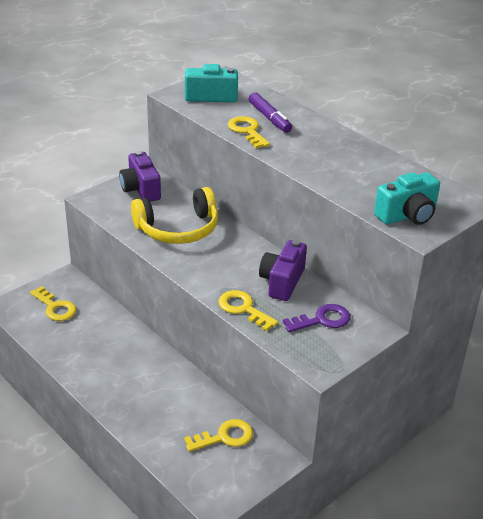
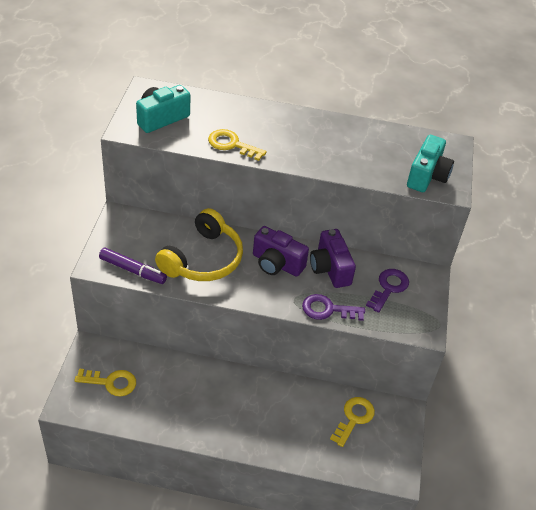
camera: 40 degrees left, 10 degrees up
(141, 189) = (130, 233): purple camera -> purple camera (276, 264)
(243, 309) = (327, 309): yellow key -> purple key
(269, 118) = (234, 122): purple marker -> purple marker (133, 270)

